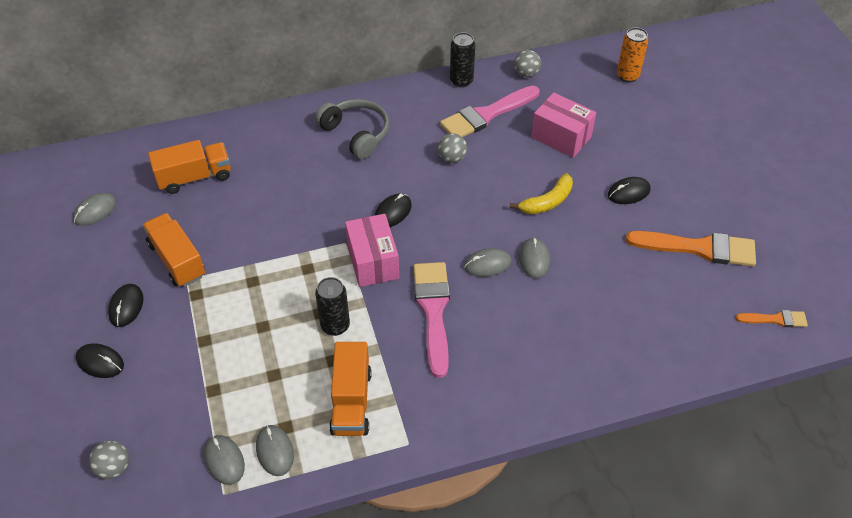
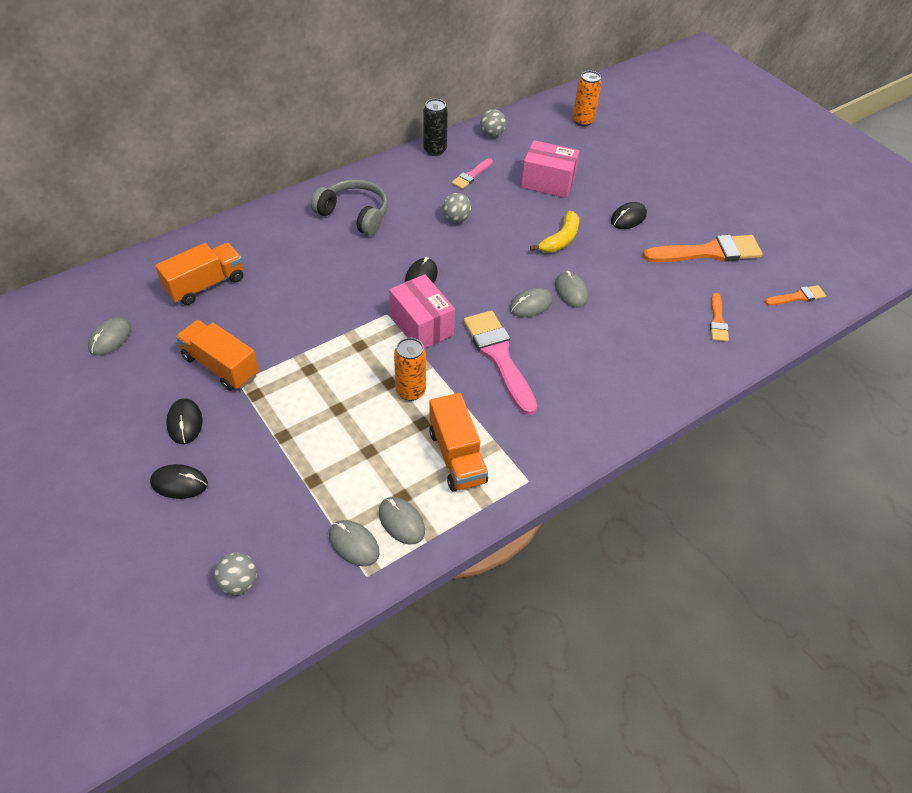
camera: 20 degrees left, 0 degrees up
(335, 326) = (410, 391): black can -> orange can
(486, 115) = (471, 175): pink brush -> pink brush, size x0.51
(674, 325) = (717, 321): none -> orange brush

